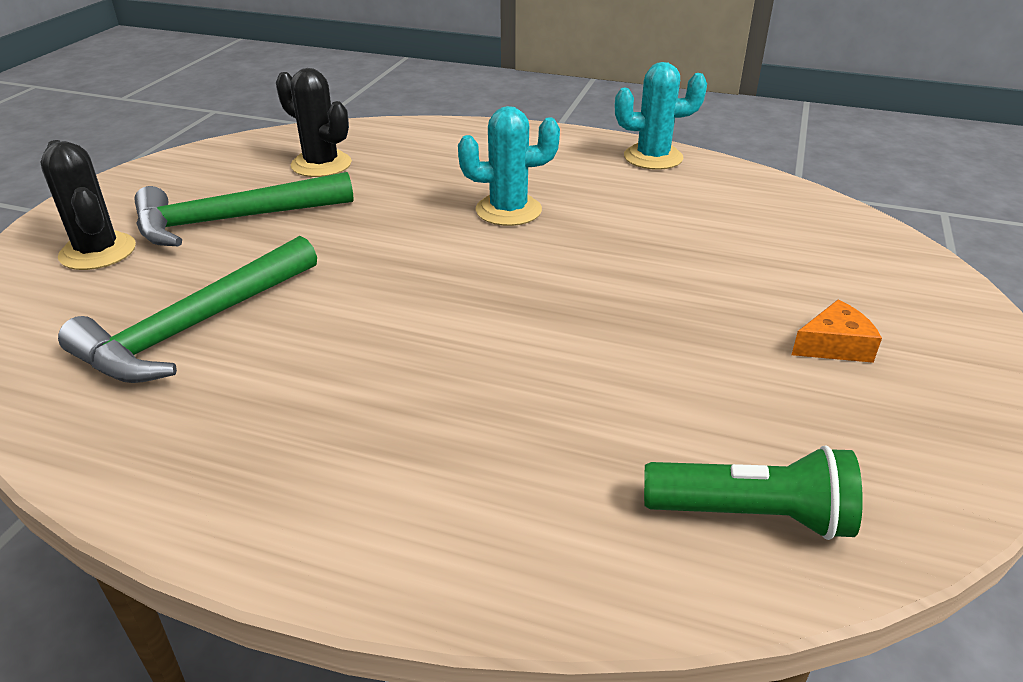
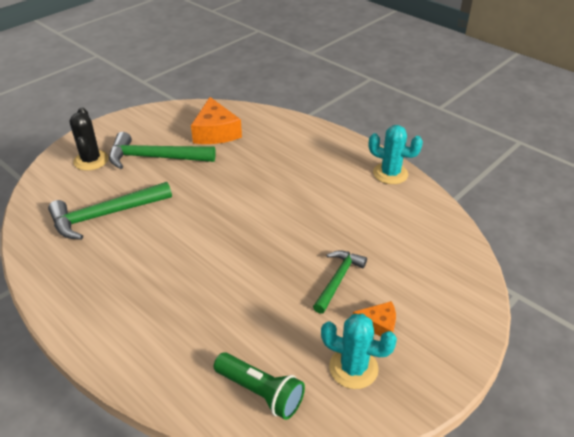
camera: 25 degrees right, 5 degrees up
(321, 164) = (215, 132): black cactus -> orange cheese
(508, 210) = (284, 189): turquoise cactus -> turquoise cactus (353, 368)
(711, 305) = (338, 280): none -> green hammer

